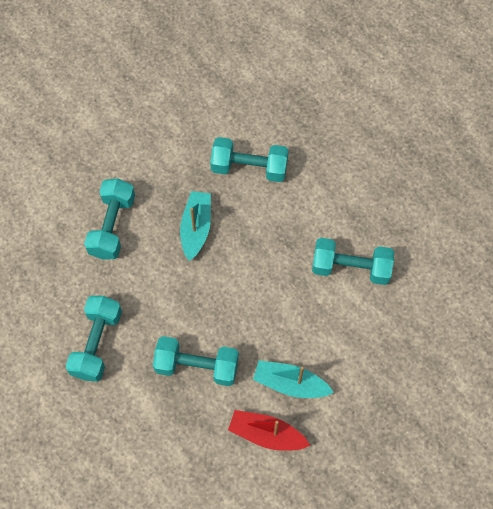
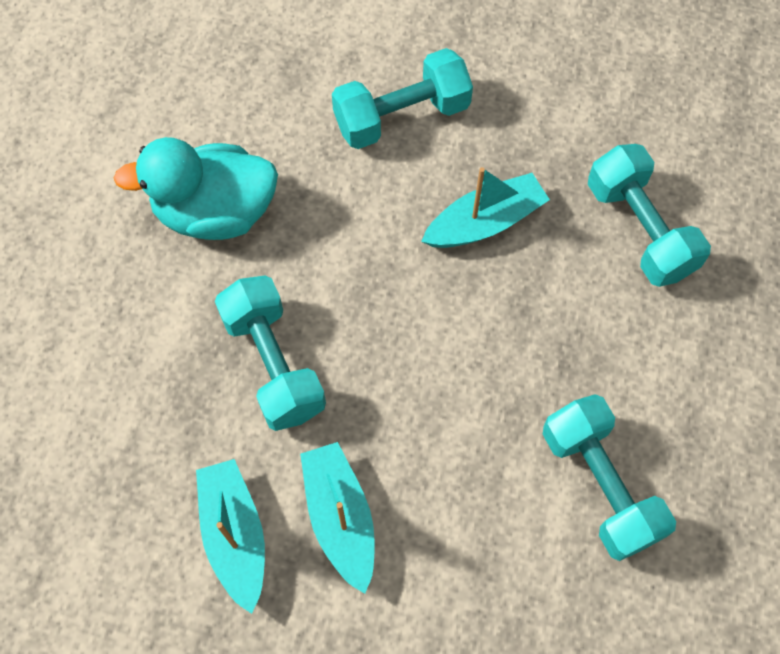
camera: 55 degrees right, 0 degrees up
(97, 344) = (215, 212): turquoise dumbbell -> turquoise duck
(266, 434) = (235, 535): red boat -> turquoise boat

